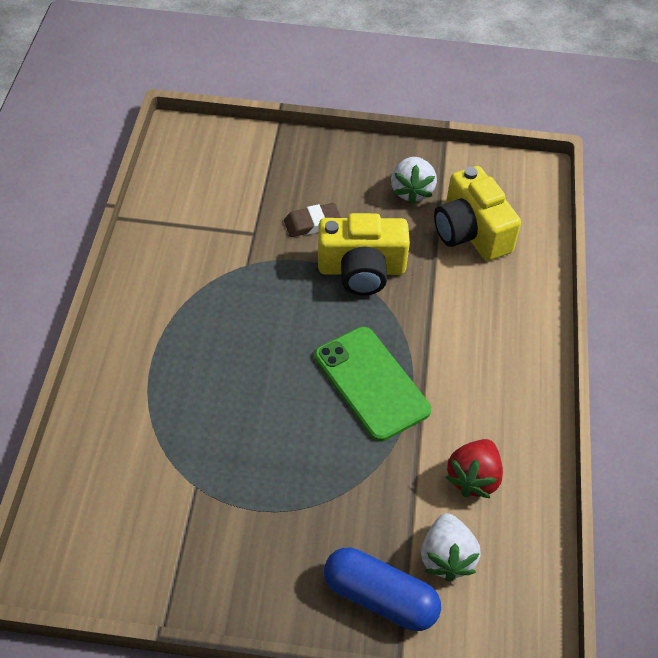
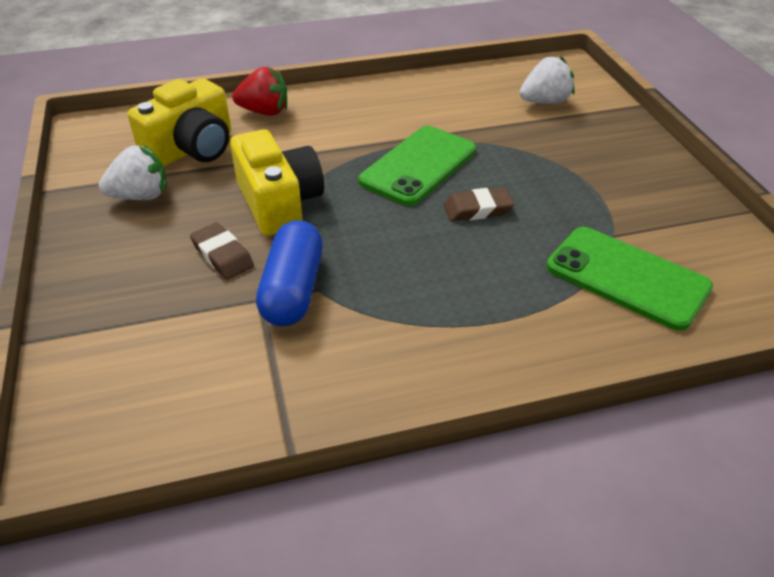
camera: 110 degrees left, 10 degrees down
(143, 463) = (627, 277): none -> green phone
(284, 400) = (477, 209): none -> brown eraser
(380, 597) = (604, 121): blue capsule -> blue capsule (293, 289)
(473, 478) = (469, 102): red strawberry -> red strawberry (264, 112)

